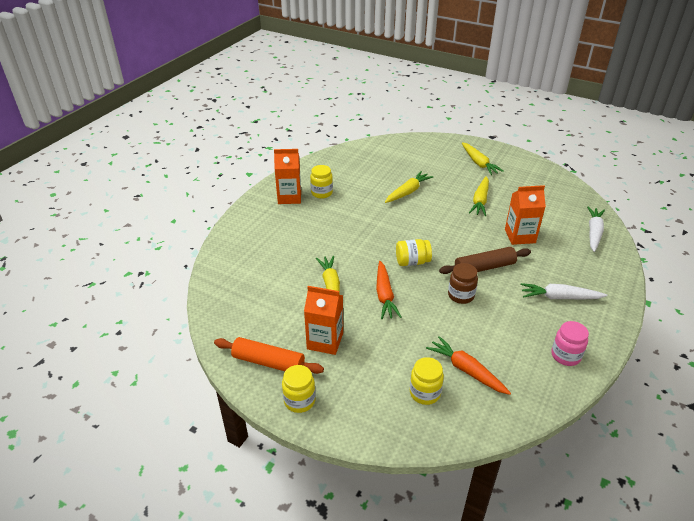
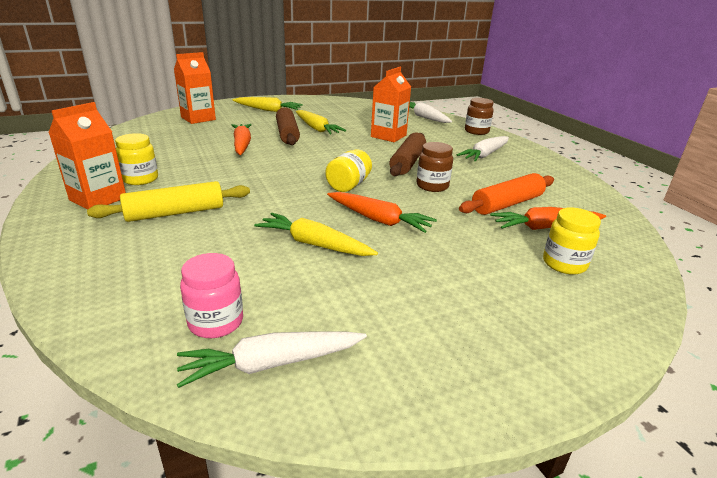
camera: 55 degrees left, 10 degrees down
(235, 325) = (271, 364): none -> white carrot
(268, 362) = (400, 365): orange rolling pin -> orange rolling pin (507, 204)
(299, 401) = (513, 370): yellow jar -> none
(305, 227) = (175, 213): none -> yellow rolling pin
(325, 341) = (410, 292): orange carton -> orange carton (198, 118)
(408, 192) = (242, 145): yellow carrot -> orange carrot
(451, 196) = (287, 134): none -> brown rolling pin
(565, 355) = (560, 181): pink jar -> pink jar (216, 322)
(609, 273) = (476, 131): none -> brown jar

